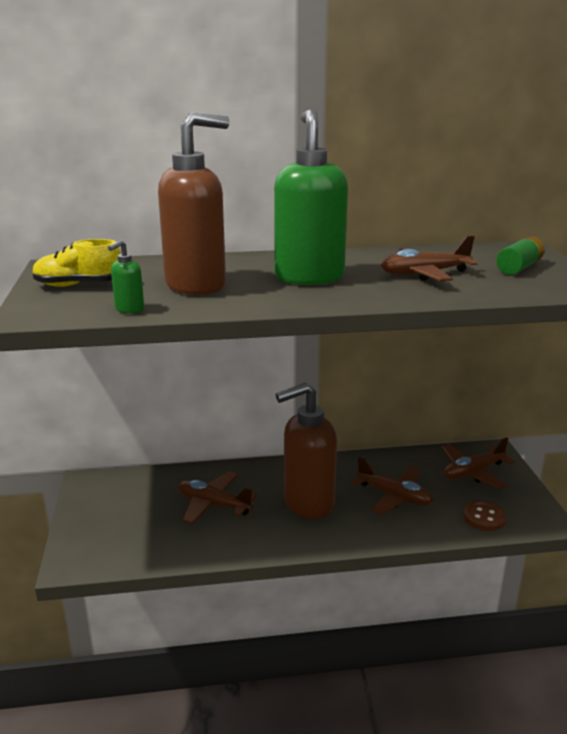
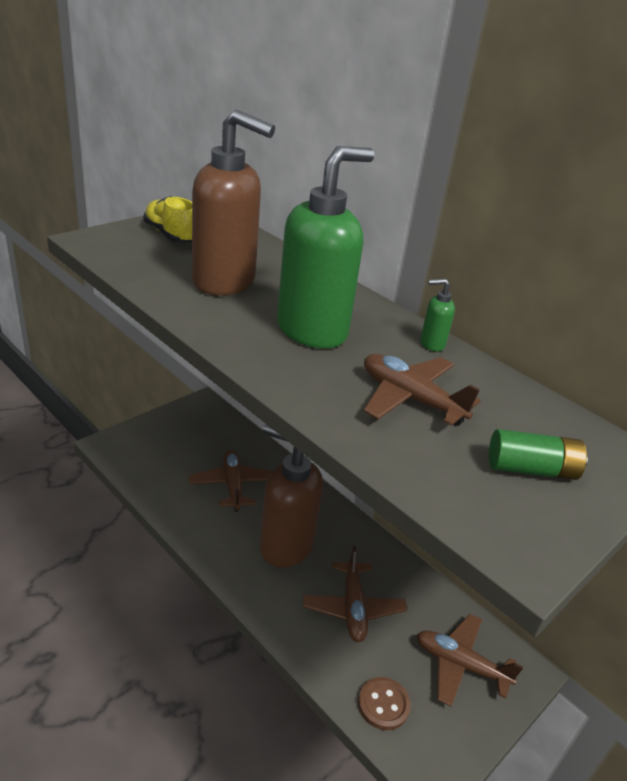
camera: 50 degrees right, 10 degrees up
(129, 309) = (138, 271): green soap dispenser -> green soap dispenser (431, 344)

